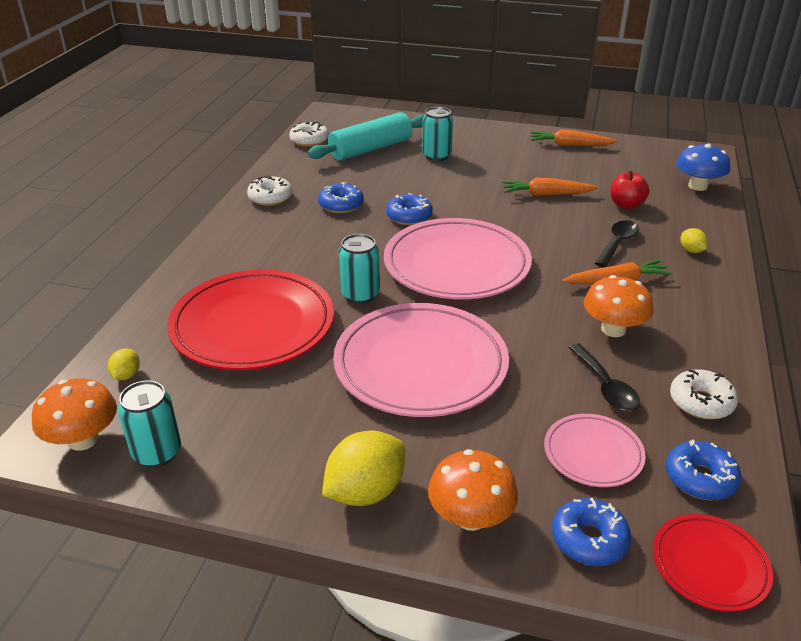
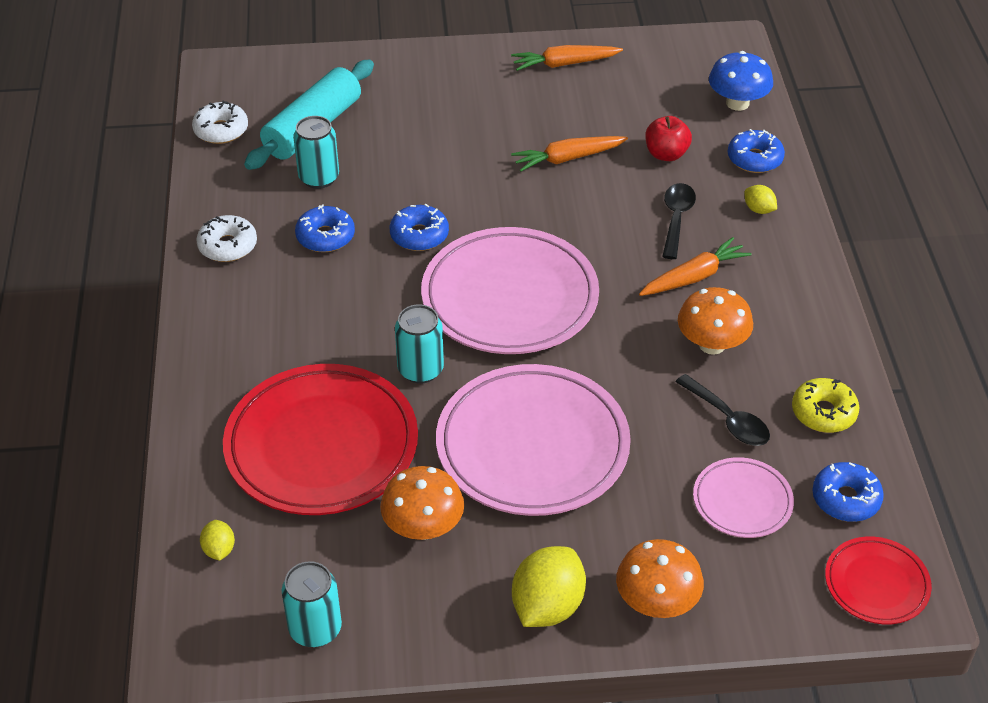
camera: 20 degrees left, 10 degrees up
(83, 440) = (226, 638): orange mushroom -> orange mushroom (423, 527)
(436, 156) = (405, 121): turquoise can -> turquoise can (319, 178)
(589, 540) = (769, 591): blue donut -> blue donut (754, 159)
(701, 402) = (823, 412): white donut -> yellow donut

